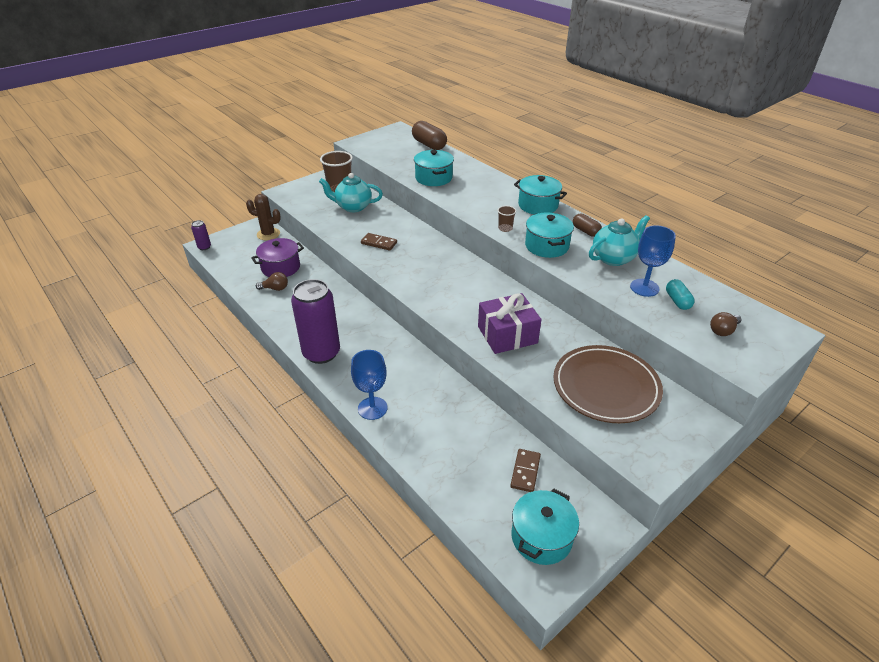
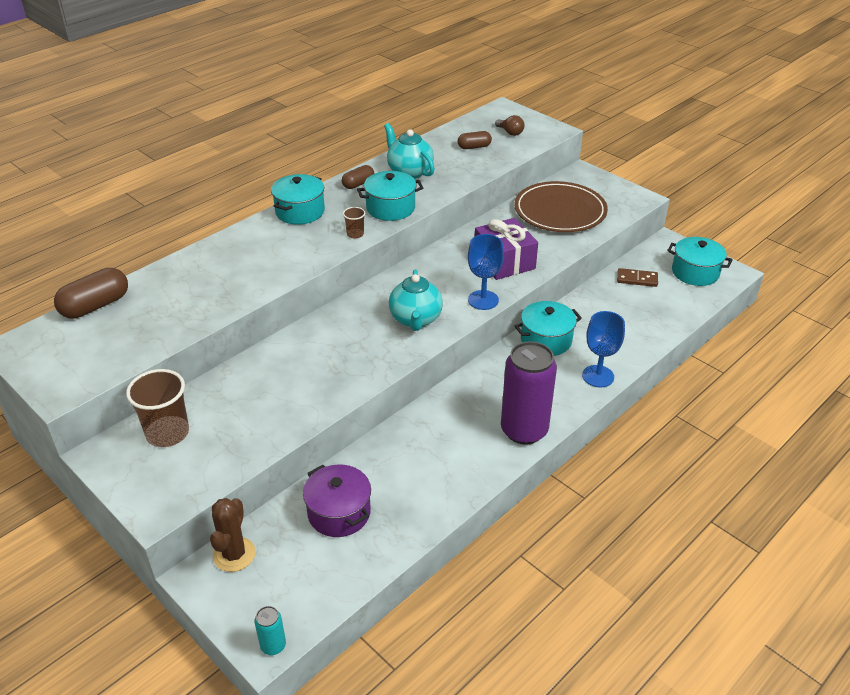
camera: 95 degrees left, 0 degrees up
(204, 247) = (273, 645): purple can -> turquoise can
(275, 288) = (395, 507): brown light bulb -> none
(353, 207) = (225, 409): turquoise teapot -> turquoise teapot (416, 319)
(379, 243) = (333, 369): brown domino -> none
(433, 178) = (215, 294): turquoise pot -> turquoise pot (546, 340)
(644, 287) = (457, 160): blue goblet -> blue goblet (483, 300)
(677, 301) = (474, 147): turquoise capsule -> brown capsule

